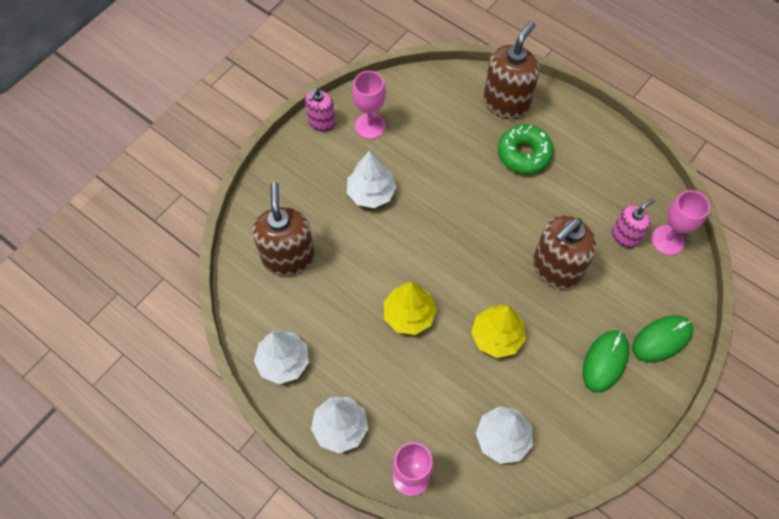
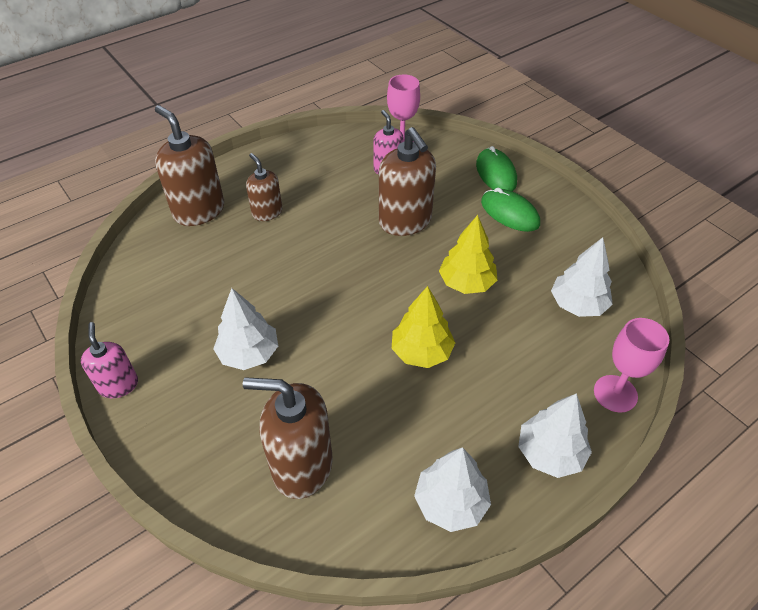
camera: 75 degrees left, 15 degrees down
(321, 122) = (118, 385): pink soap dispenser -> pink soap dispenser turned 150 degrees counterclockwise
(370, 126) = (155, 334): pink goblet -> none
(524, 154) = (267, 212): green donut -> brown soap dispenser

